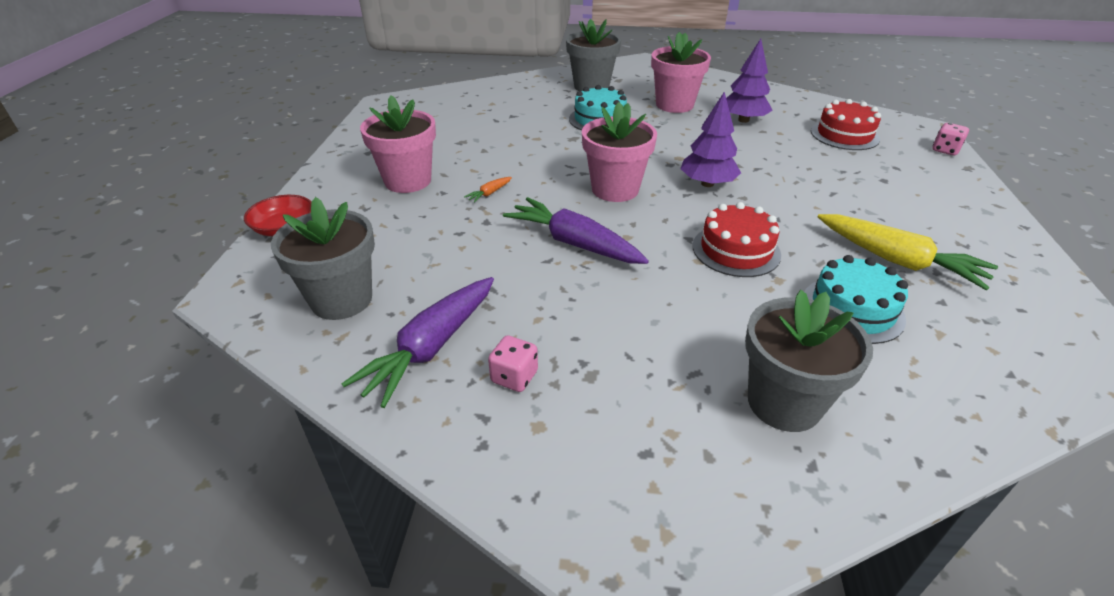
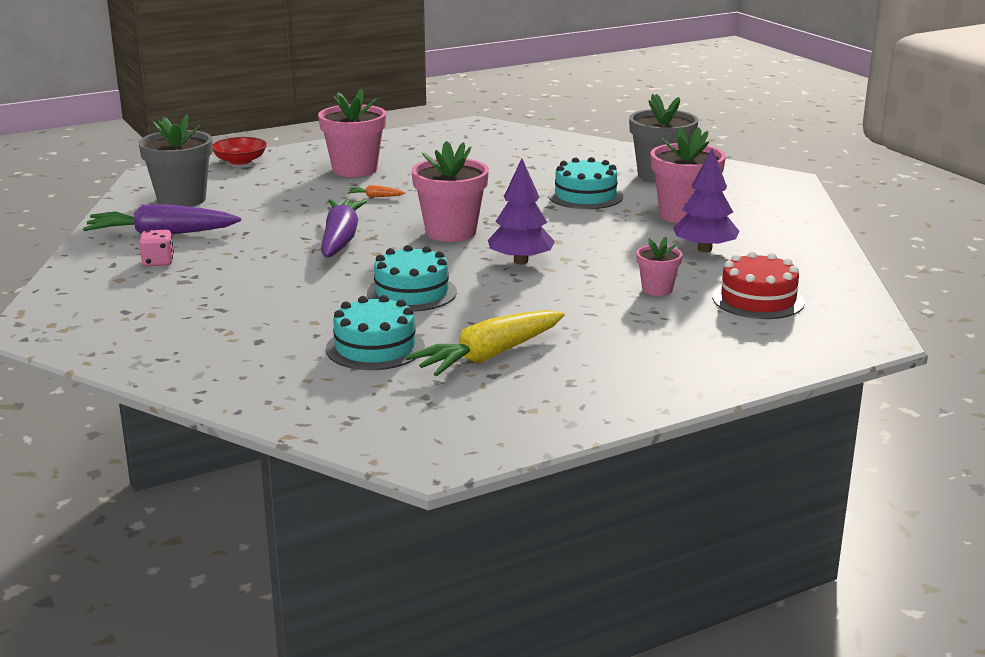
camera: 55 degrees right, 15 degrees down
(736, 250) = (411, 292): red cake -> turquoise cake
(784, 403) = (219, 341): grey flower pot -> none
(804, 157) = (657, 289): none -> pink flower pot
(898, 261) = (488, 356): yellow carrot -> yellow carrot turned 45 degrees clockwise
(945, 150) = (816, 355): pink dice -> none

